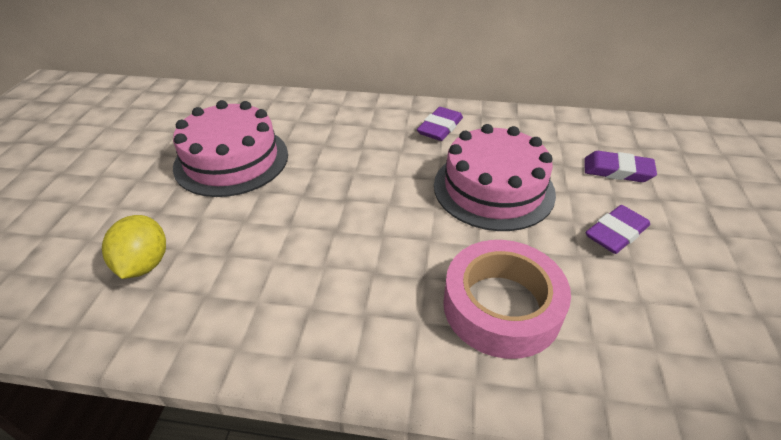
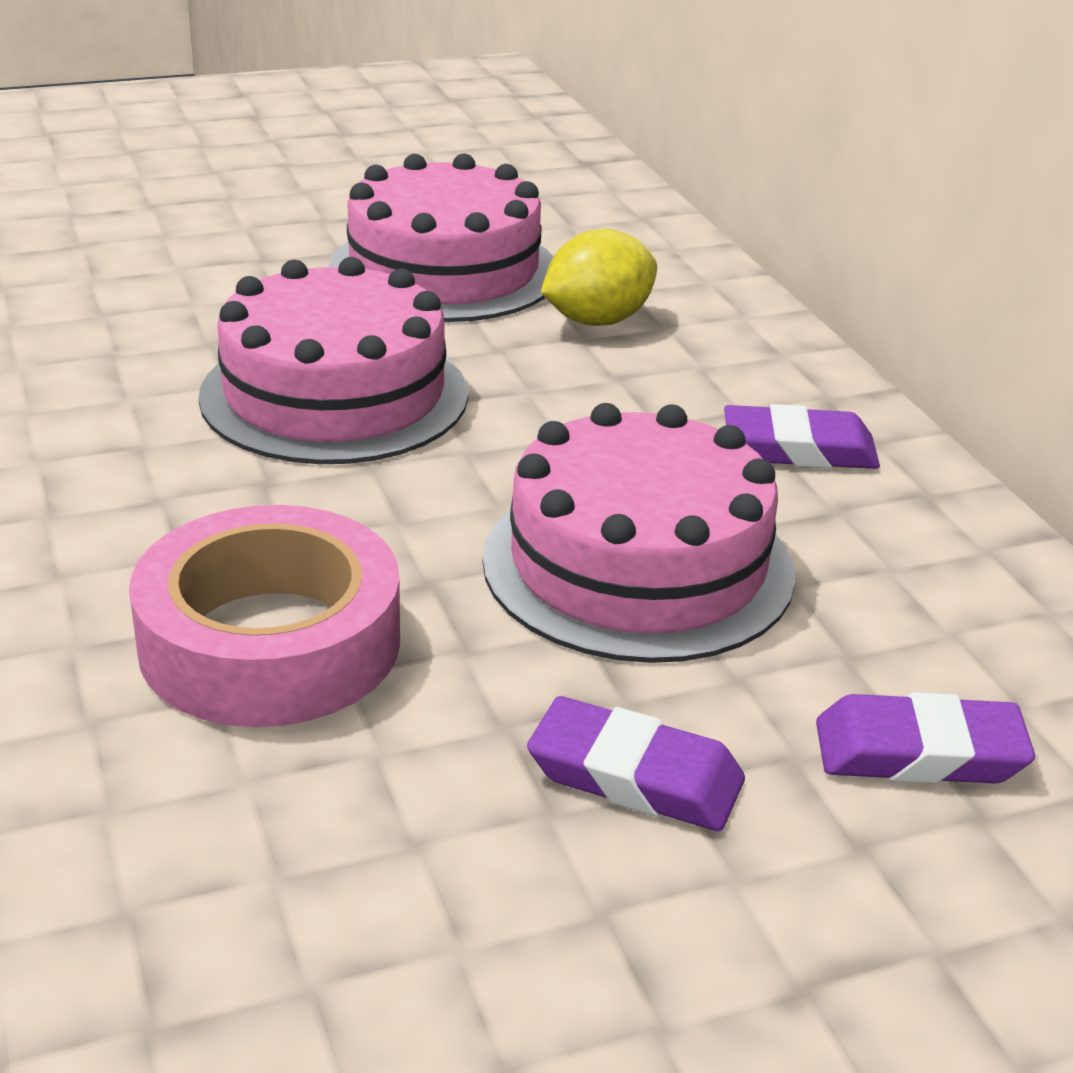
camera: 60 degrees right, 10 degrees down
(144, 264) = (144, 289): yellow lemon -> yellow lemon (597, 321)
(314, 227) = (334, 395): none -> pink cake
(617, 171) = (919, 752): purple eraser -> purple eraser turned 75 degrees counterclockwise

